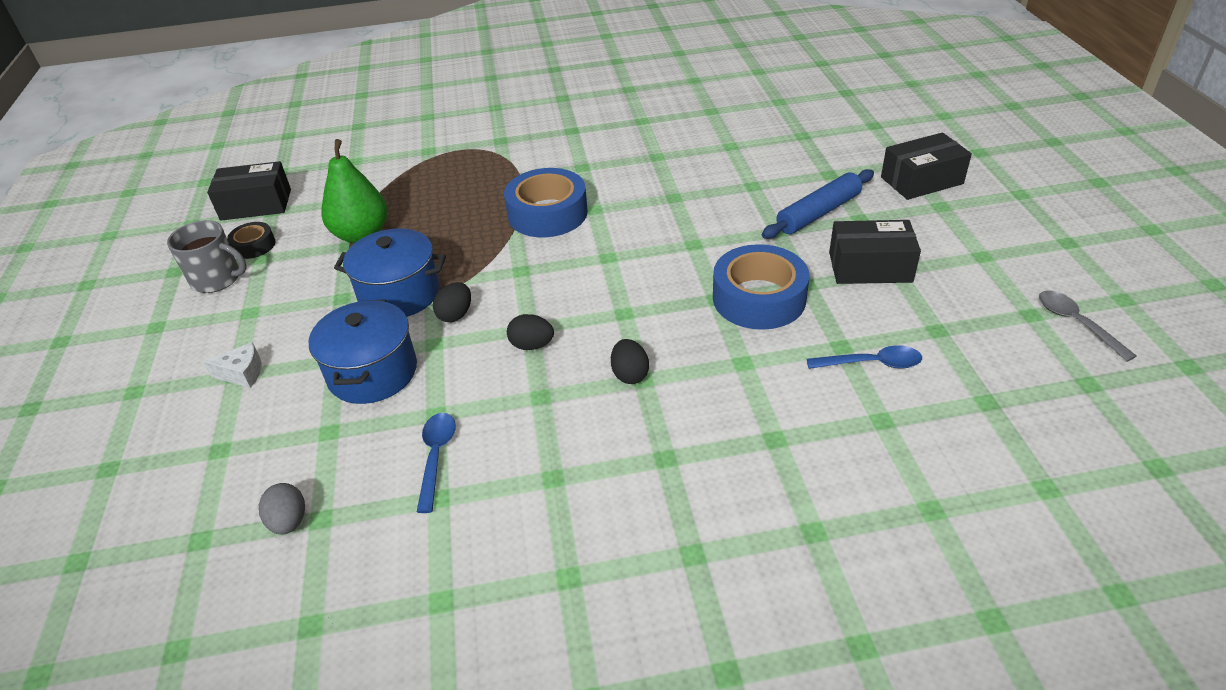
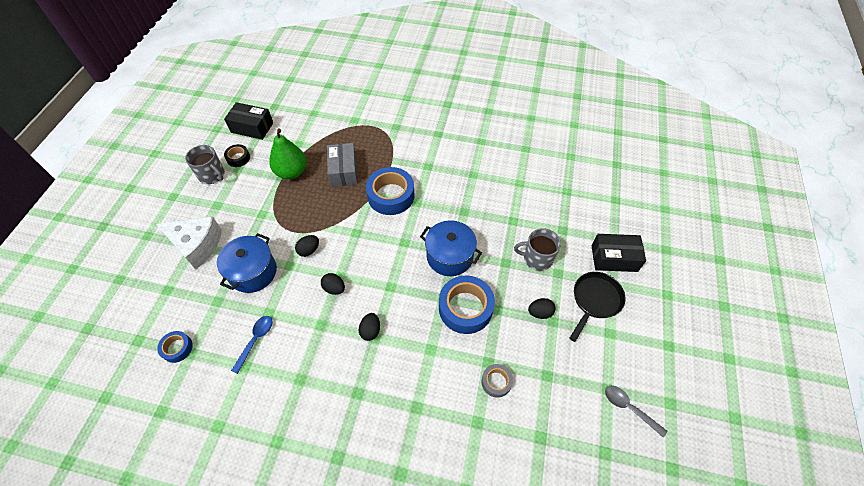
camera: 20 degrees right, 15 degrees up
(242, 373) = (197, 245): white cheese -> white cheese, size x2.13
(289, 521) = (177, 348): grey egg -> blue tape
(399, 294) = (290, 223): blue pot -> blue pot (450, 256)
(450, 209) = (343, 171): none -> grey box
(818, 213) = (537, 258): blue rolling pin -> grey mug
(870, 267) = (540, 312): black box -> black egg
(871, 363) = (496, 382): blue spoon -> grey tape
(933, 230) = (595, 301): none -> black pan
(1076, 323) = (629, 408): grey spoon -> grey spoon turned 45 degrees counterclockwise

